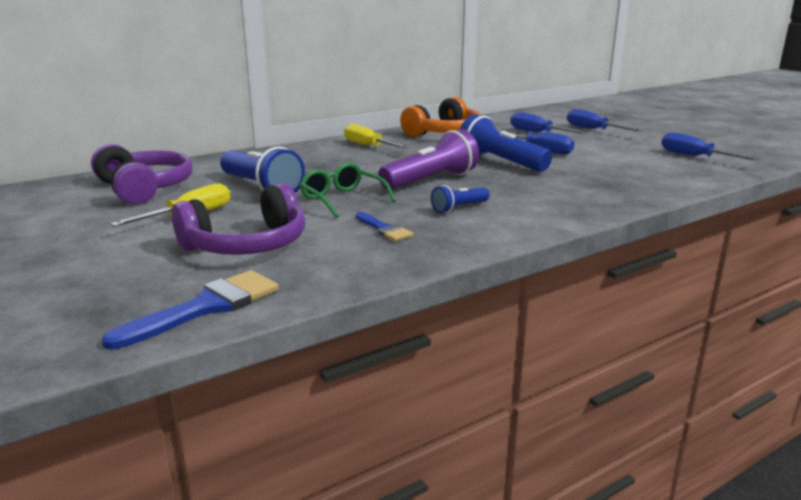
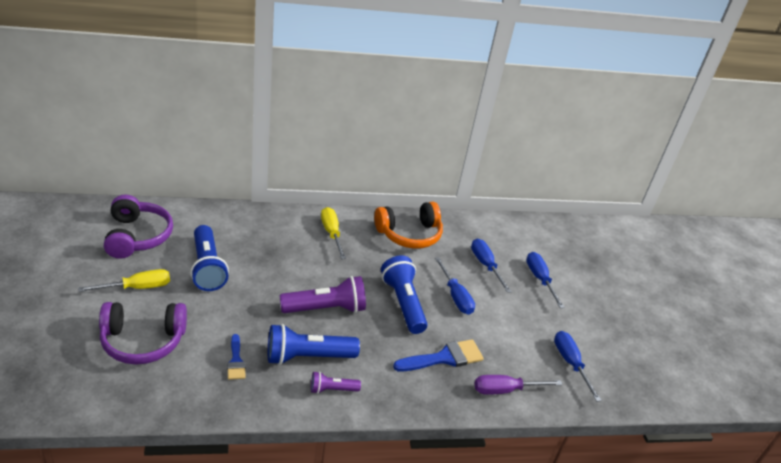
camera: 20 degrees right, 15 degrees up
(206, 307) = (74, 399): blue brush -> blue brush (444, 358)
(342, 199) = (244, 308): green glasses -> none
(459, 208) = (307, 356): blue flashlight -> blue flashlight, size x1.90
(518, 219) = (332, 389): none -> purple flashlight
(672, 180) = (505, 390): none -> purple screwdriver

